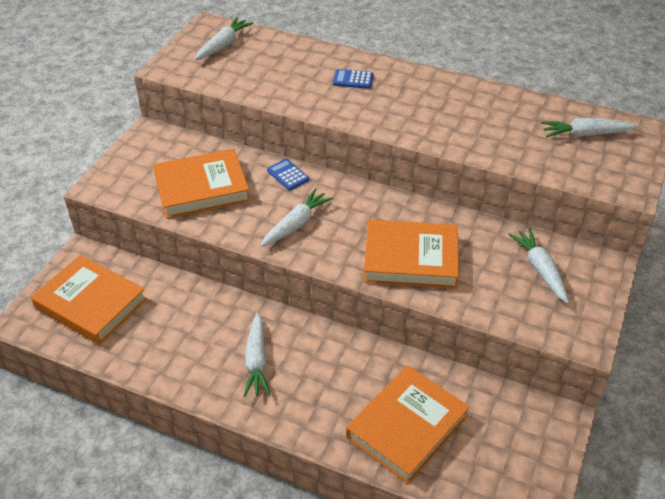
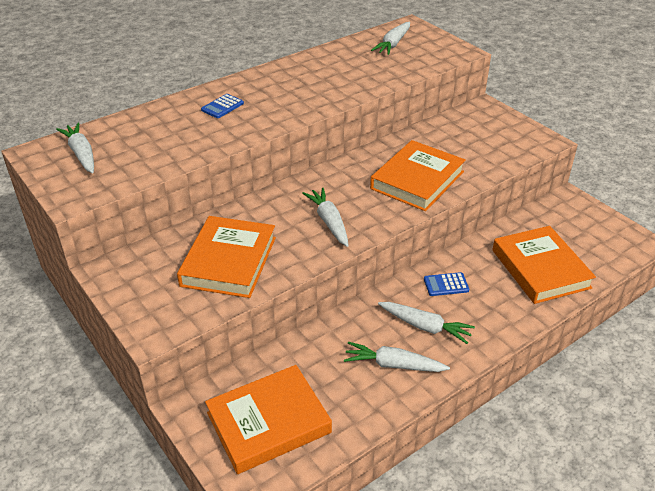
camera: 60 degrees left, 5 degrees down
(288, 175) = (262, 205): blue calculator -> blue calculator (446, 285)
(540, 269) = (470, 132): white carrot -> white carrot (393, 365)

